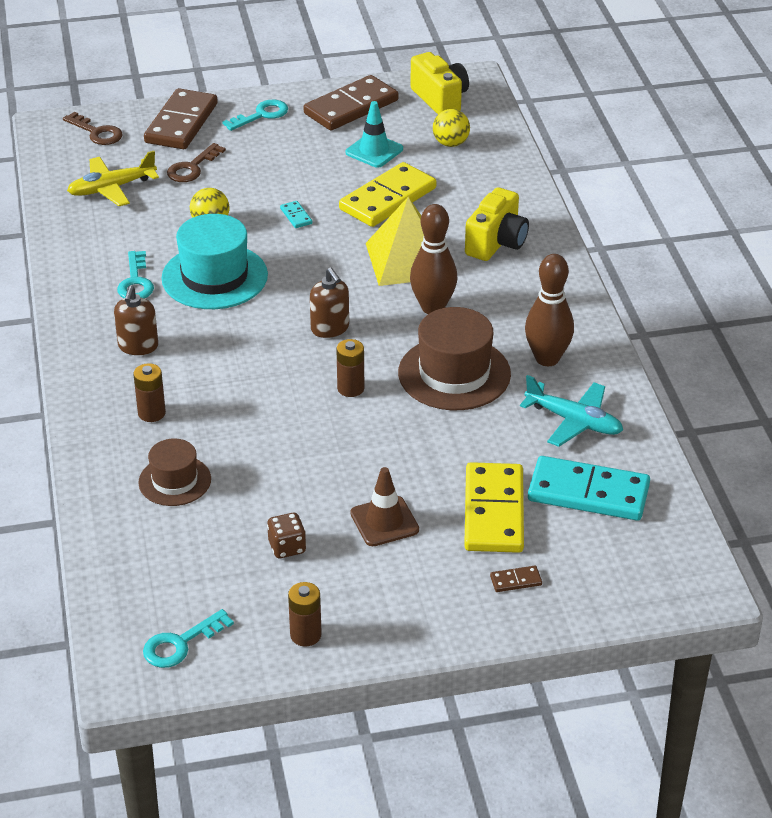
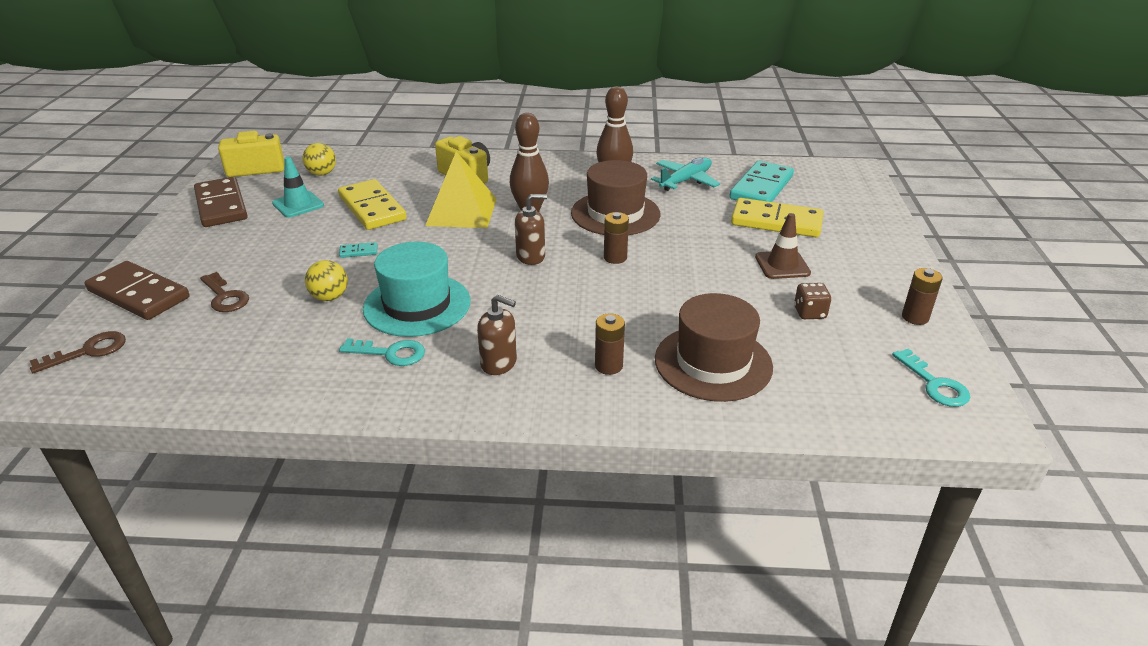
camera: 75 degrees left, 5 degrees down
(111, 188) = (208, 352): yellow plane -> none
(174, 481) = (713, 363): brown hat -> brown hat, size x1.66
(261, 115) = (180, 249): turquoise key -> none
(516, 581) = (849, 225): brown domino -> none

